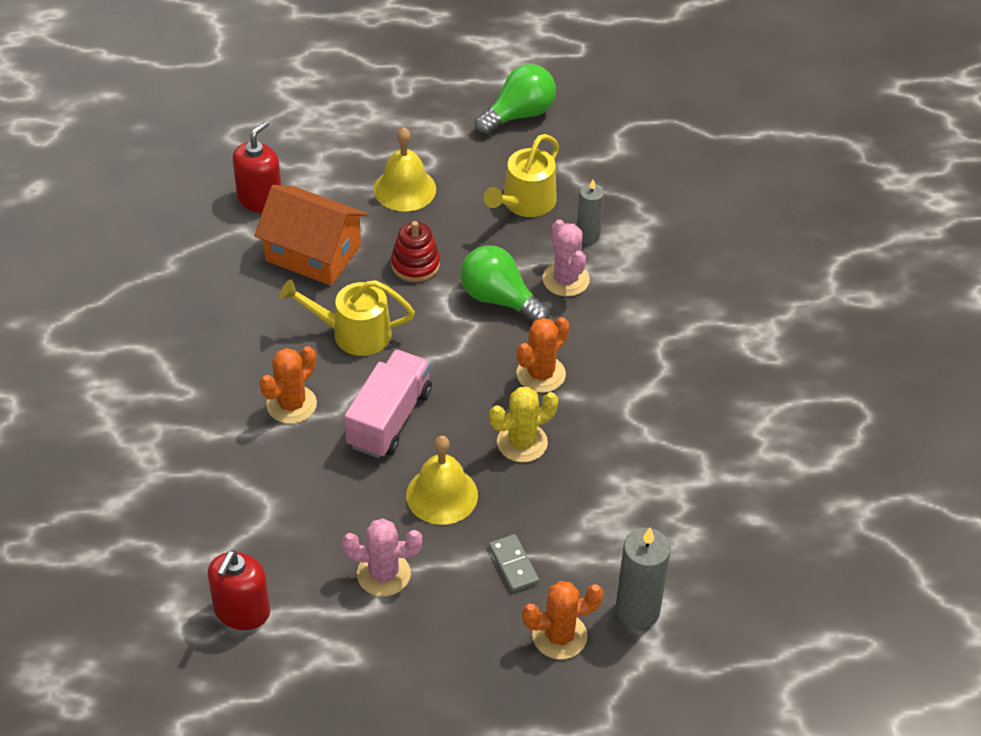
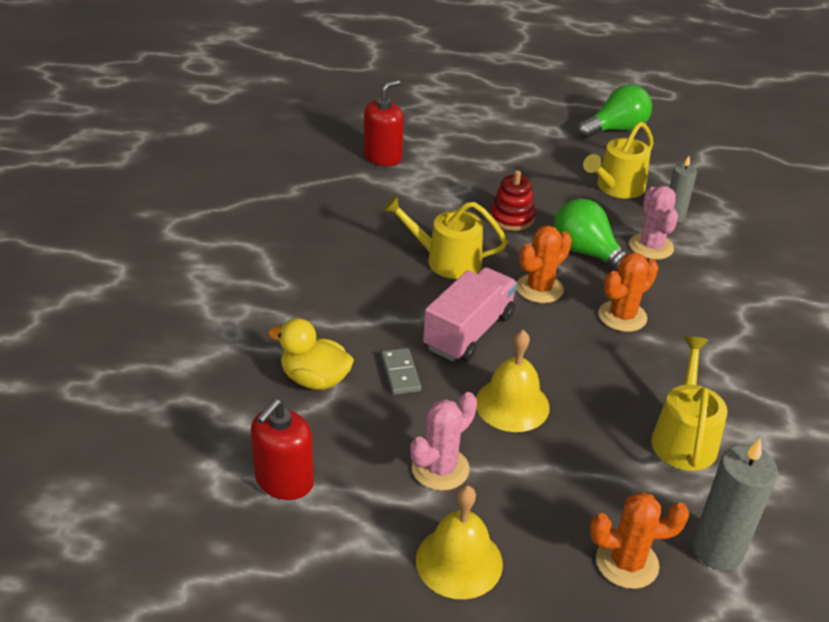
camera: 10 degrees right, 10 degrees down
(246, 499) = (315, 379): none -> yellow duck
(291, 404) = (377, 307): orange cactus -> orange cactus (539, 288)
(313, 253) = (421, 198): orange house -> none
(383, 574) = (440, 468): pink cactus -> pink cactus turned 60 degrees counterclockwise
(405, 189) = (510, 165): yellow bell -> yellow bell (459, 561)
(513, 564) = (581, 481): grey domino -> grey domino (400, 373)
(522, 442) = (599, 370): yellow cactus -> none
(605, 503) = (684, 438): none -> yellow watering can

